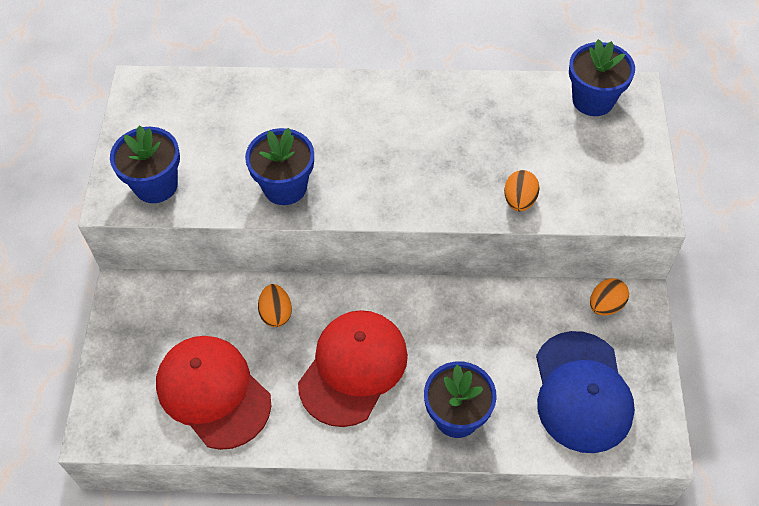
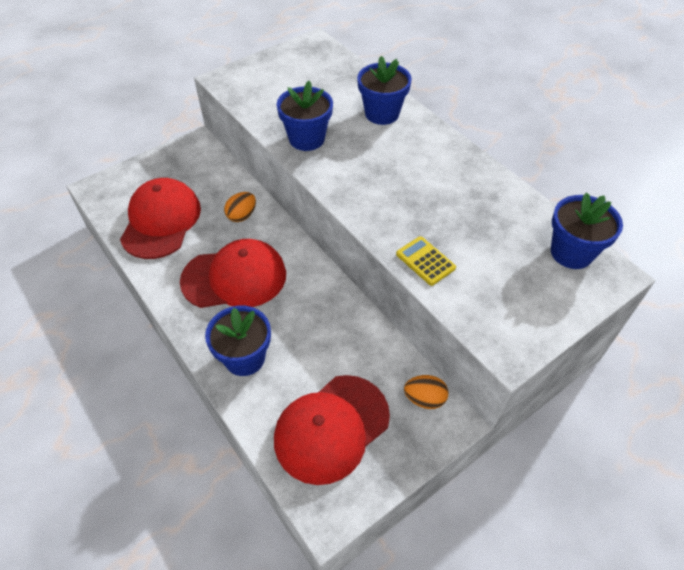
camera: 50 degrees right, 5 degrees down
(156, 185) = (251, 88): blue flower pot -> blue flower pot (382, 113)
(519, 200) = (425, 261): orange egg -> yellow calculator
(582, 392) = (331, 428): blue cap -> red cap

